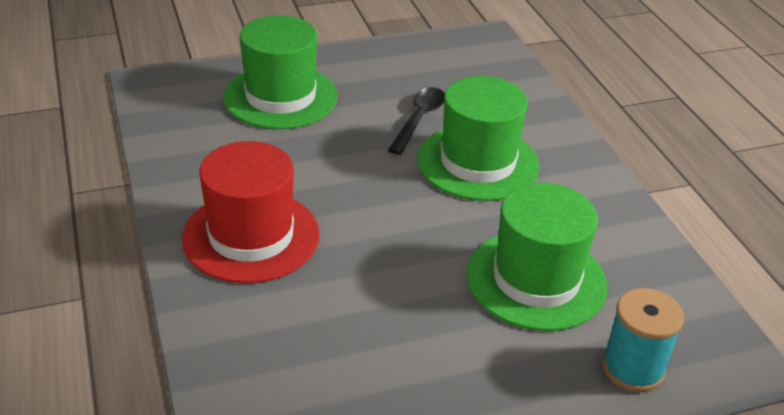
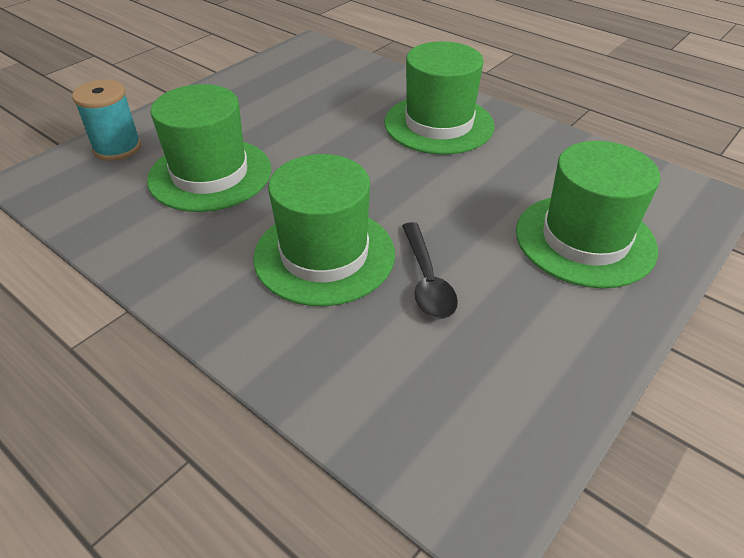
camera: 150 degrees right, 5 degrees up
(251, 236) = (439, 124): red hat -> green hat

